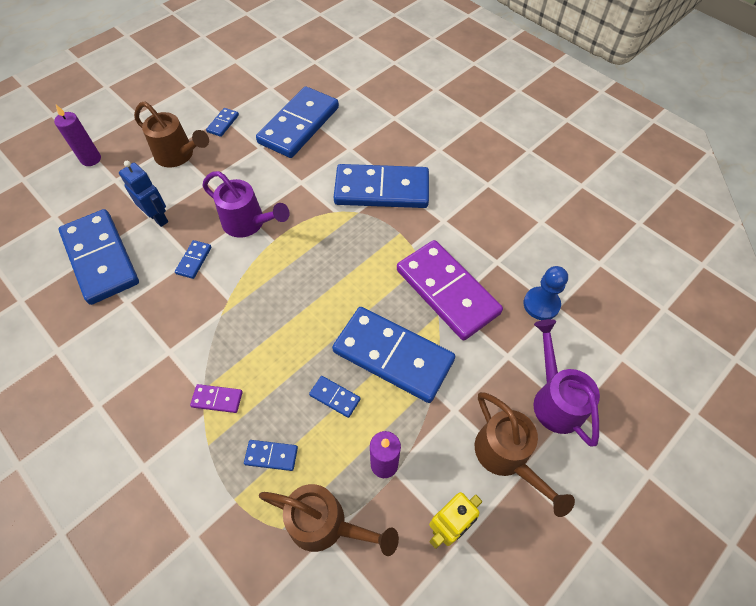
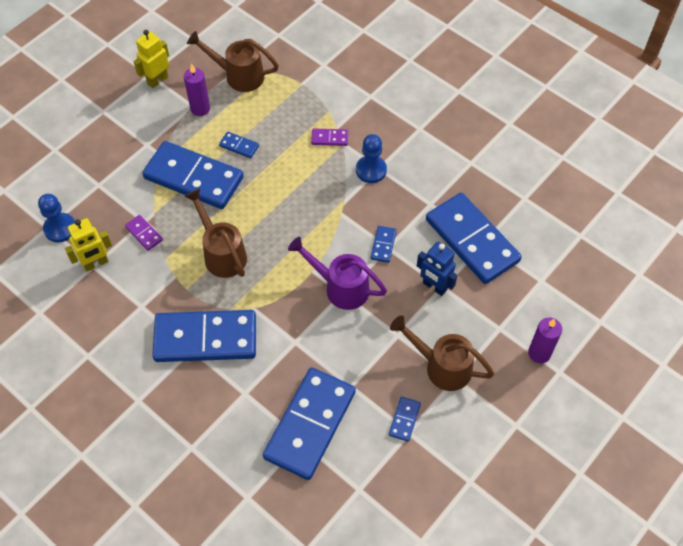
camera: 175 degrees right, 0 degrees up
(179, 349) = (371, 170): none -> blue pawn
(271, 456) = (281, 108): blue domino -> none
(447, 291) = (144, 233): purple domino -> purple domino, size x0.41
(494, 263) = (96, 263): none -> yellow robot
(506, 457) = (112, 119): brown watering can -> brown watering can (222, 253)
(555, 399) = (67, 156): purple watering can -> none

